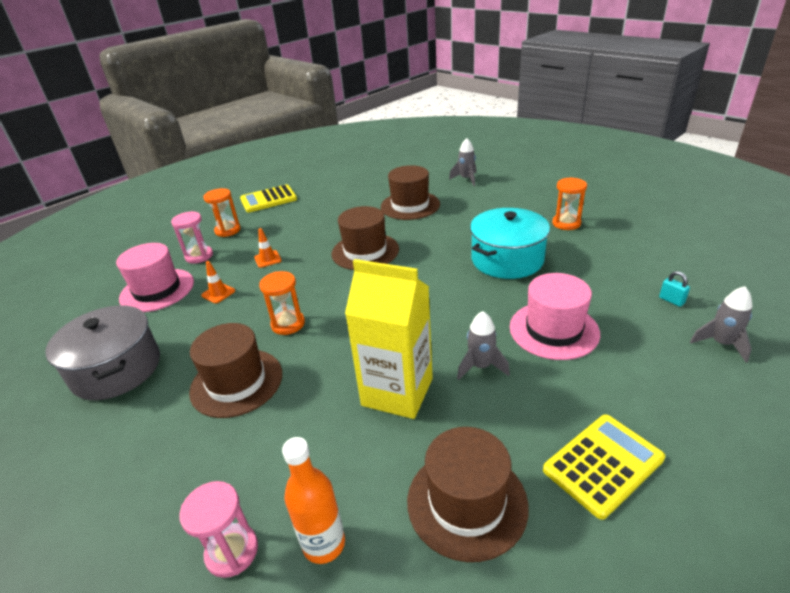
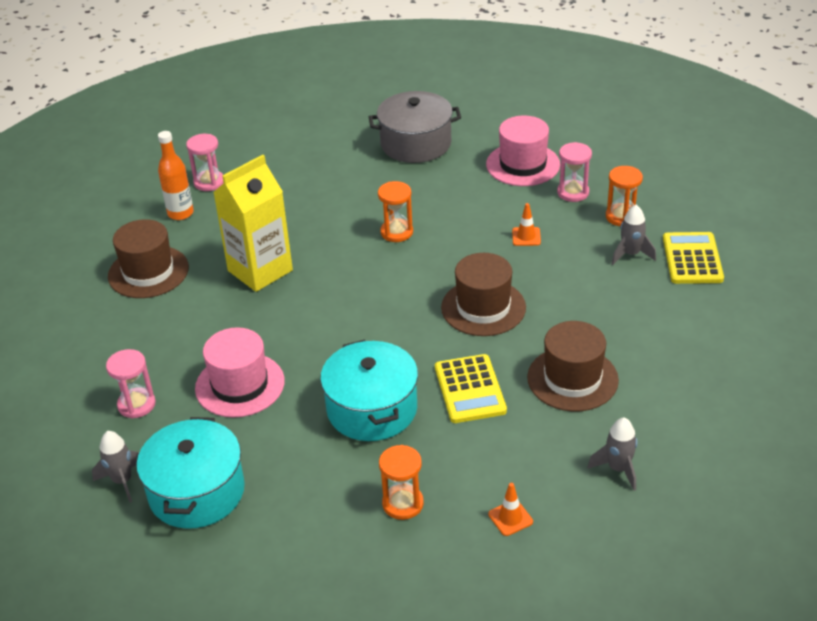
camera: 115 degrees right, 5 degrees up
(218, 293) = (485, 199): orange traffic cone -> orange traffic cone (510, 518)
(236, 382) = (346, 197): brown hat -> none
(481, 366) = (242, 322): grey rocket -> grey rocket (631, 254)
(603, 464) = (109, 340): yellow calculator -> yellow calculator (470, 389)
(648, 383) = (136, 404): none -> pink hourglass
(671, 300) = (197, 492): turquoise padlock -> turquoise pot

